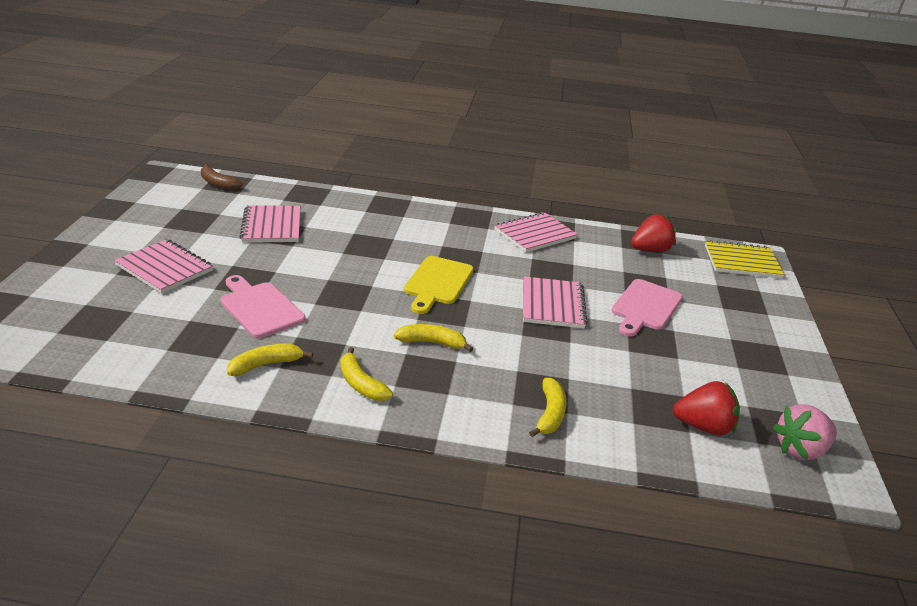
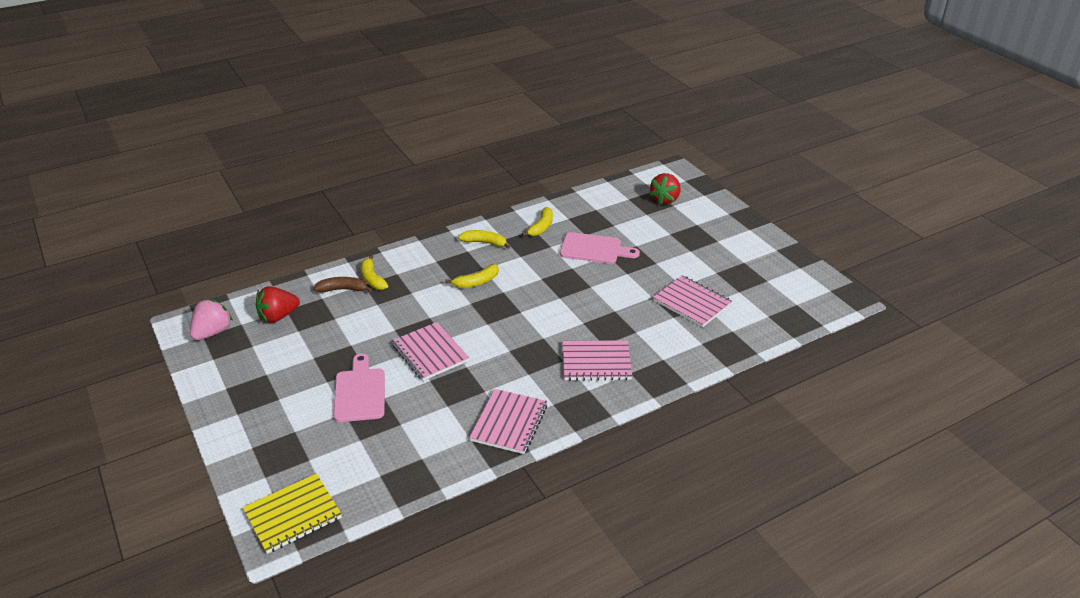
camera: 145 degrees right, 5 degrees up
(164, 268) = (683, 240): pink notebook -> pink notebook (596, 362)
(218, 184) = (798, 315): brown banana -> brown banana (343, 289)
(438, 283) = (523, 324): yellow cutting board -> none
(650, 250) = (392, 471): red strawberry -> red strawberry (665, 199)

